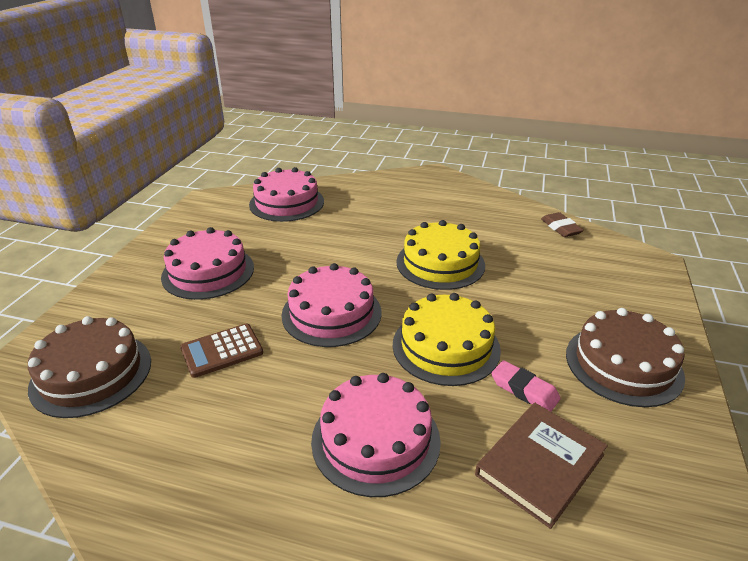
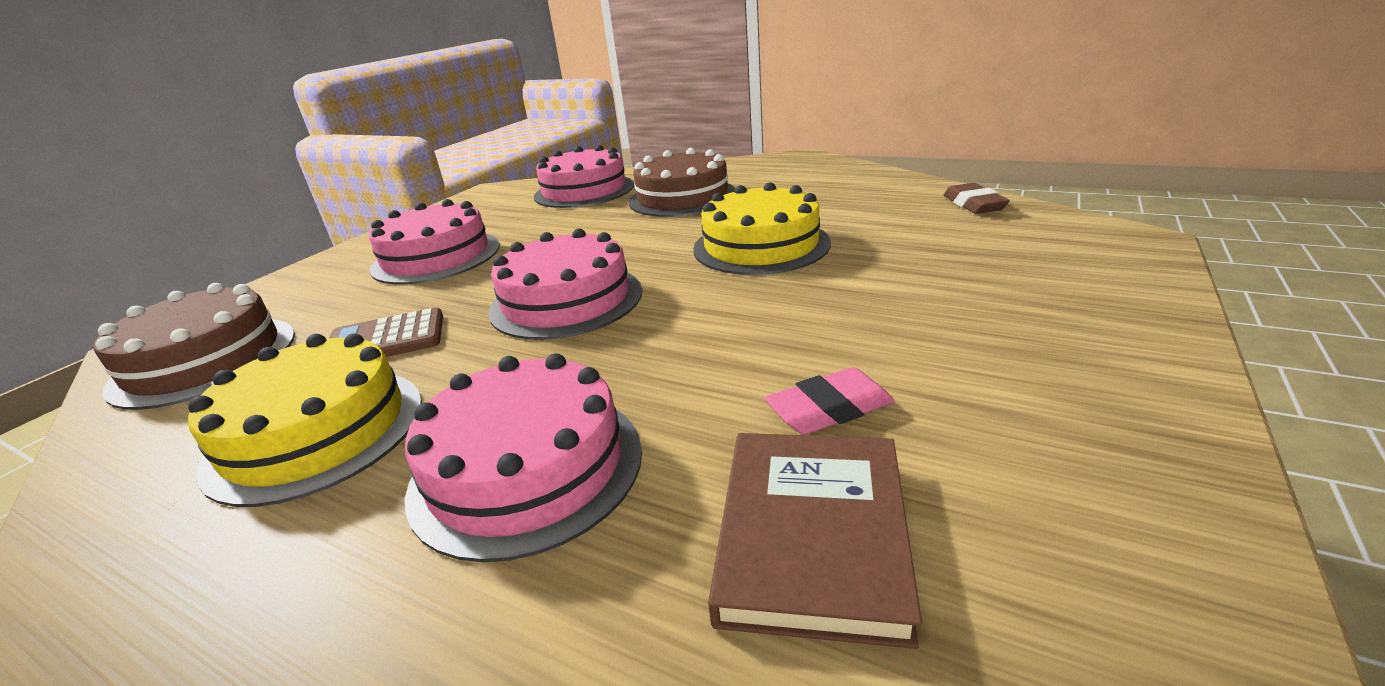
camera: 15 degrees right, 5 degrees down
(446, 346) = (718, 343): yellow cake -> yellow cake (316, 432)
(524, 390) = (829, 409): pink eraser -> pink eraser turned 75 degrees counterclockwise
(539, 464) = (811, 535): brown book -> brown book turned 45 degrees counterclockwise
(623, 364) = (1042, 378): brown cake -> brown cake (682, 197)

